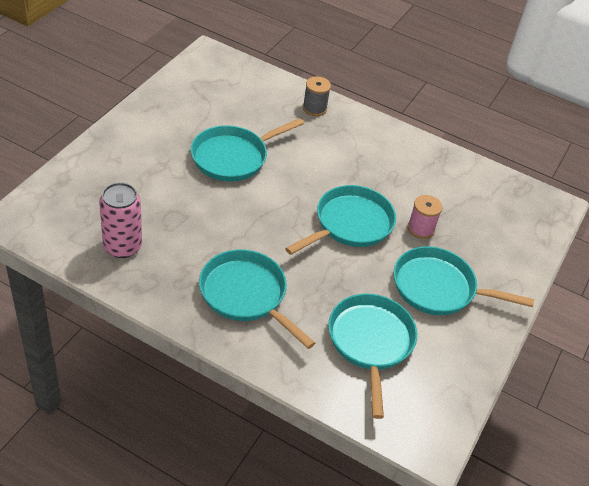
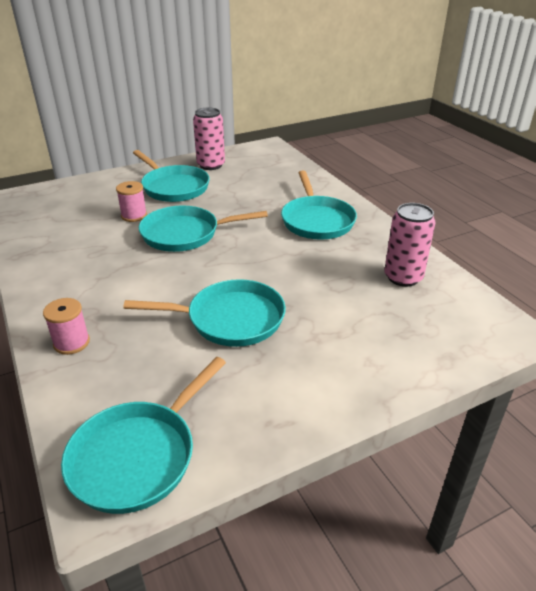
camera: 140 degrees left, 10 degrees down
(314, 108) = (71, 343): grey spool -> pink spool
(370, 342) = (254, 180): turquoise pan -> turquoise pan (138, 456)
(450, 352) = (211, 165): none -> pink can

